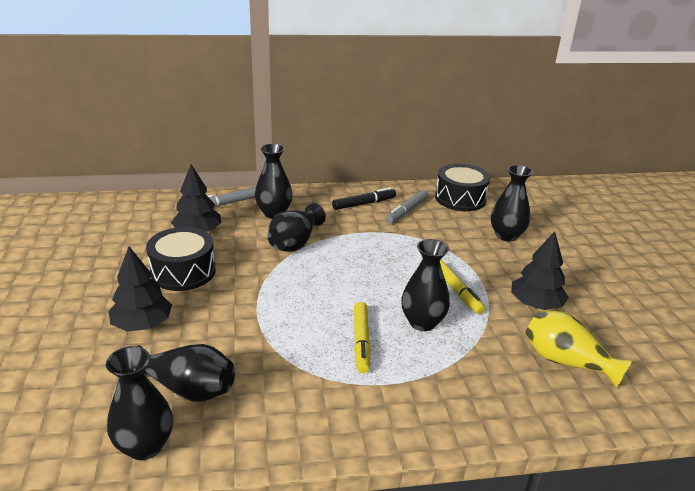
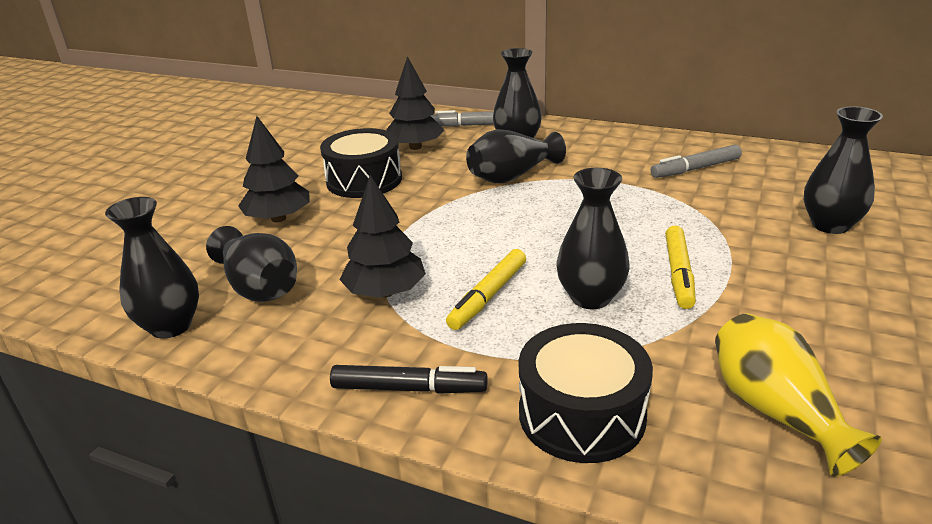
camera: 35 degrees right, 0 degrees up
(364, 204) = (642, 151): black marker -> black marker (409, 388)
(460, 198) = (795, 167): black drum -> black drum (581, 414)
(535, 304) = (795, 322): black tree -> black tree (385, 292)

